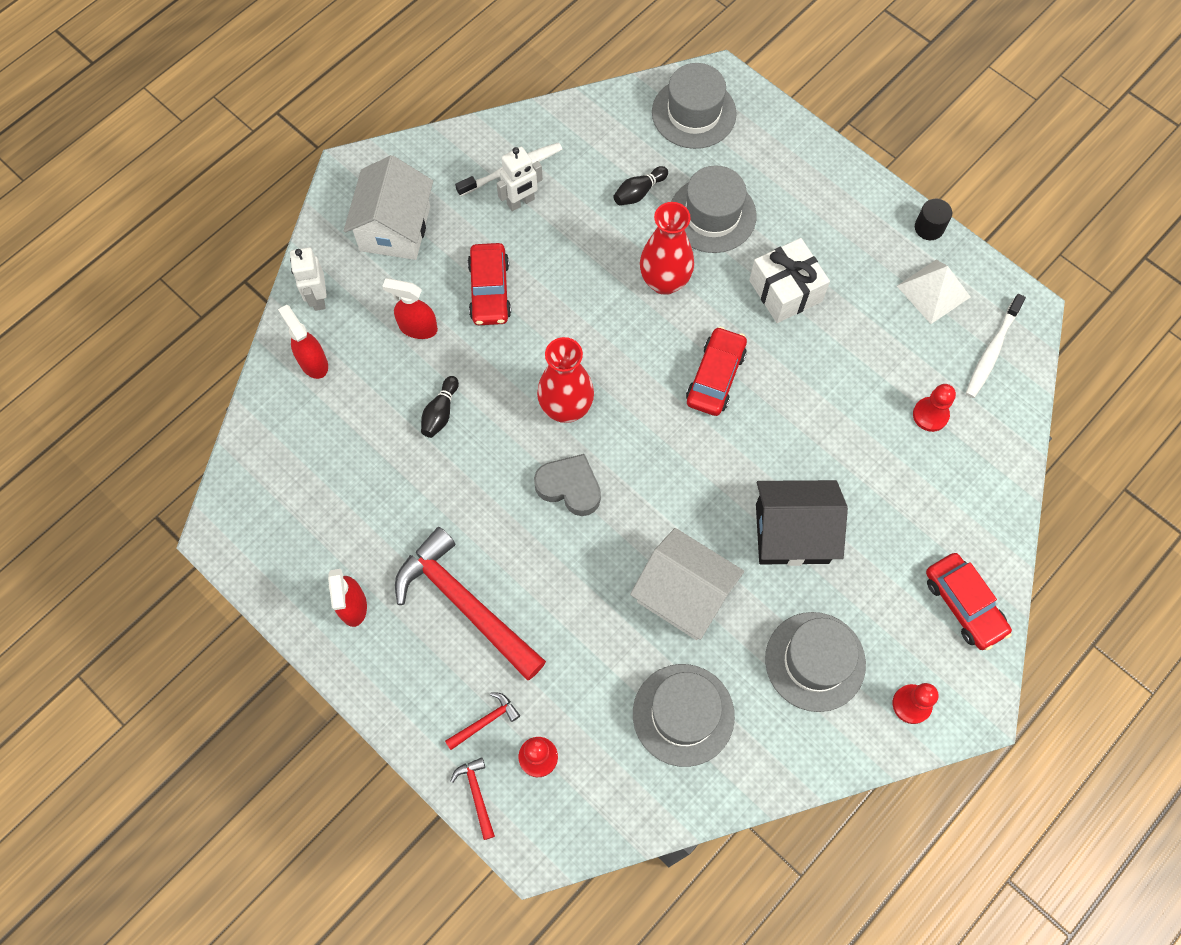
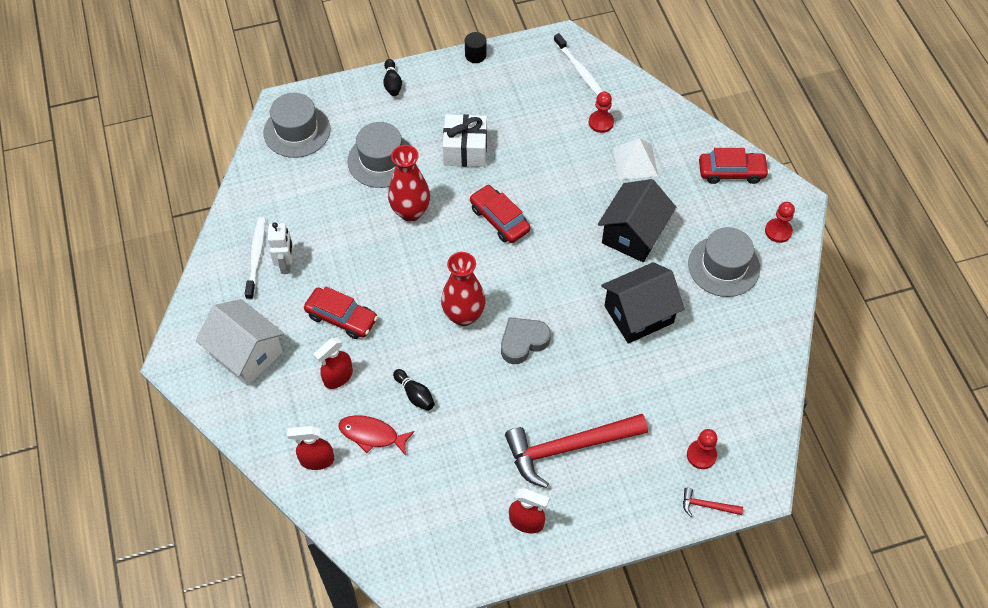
camera: 60 degrees left, 10 degrees down
(318, 298) = (265, 432): white robot -> none
(370, 398) = (372, 435): none -> red fish
(485, 721) = (659, 476): red hammer -> none
(639, 192) = (333, 192): black bowling pin -> black bowling pin (392, 83)
(683, 594) = (638, 314): white house -> black house
(683, 714) = (718, 356): grey hat -> none
(933, 291) = (520, 76): white pyramid -> white pyramid (635, 161)

